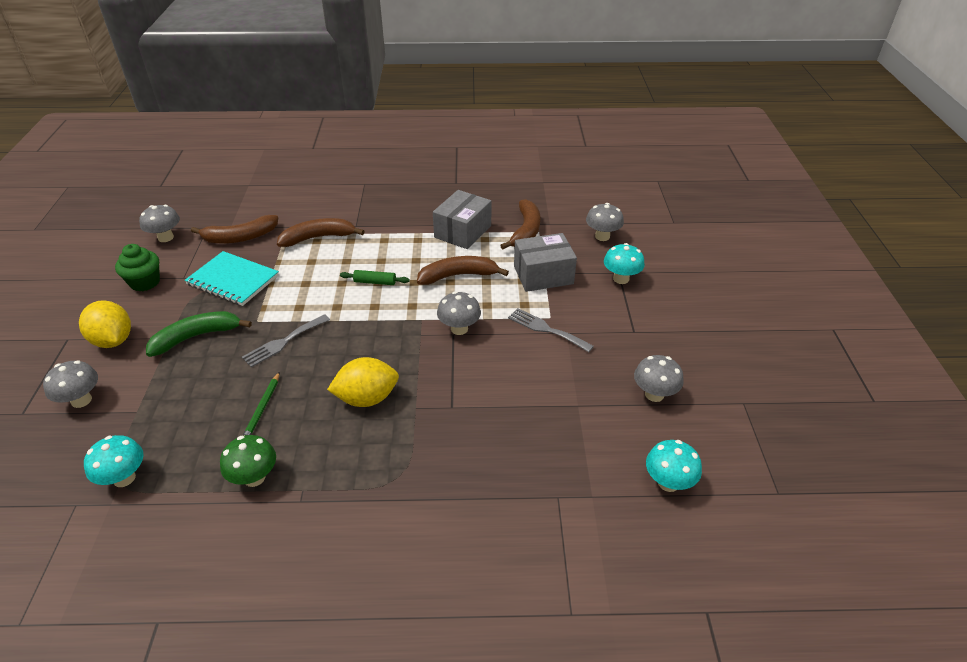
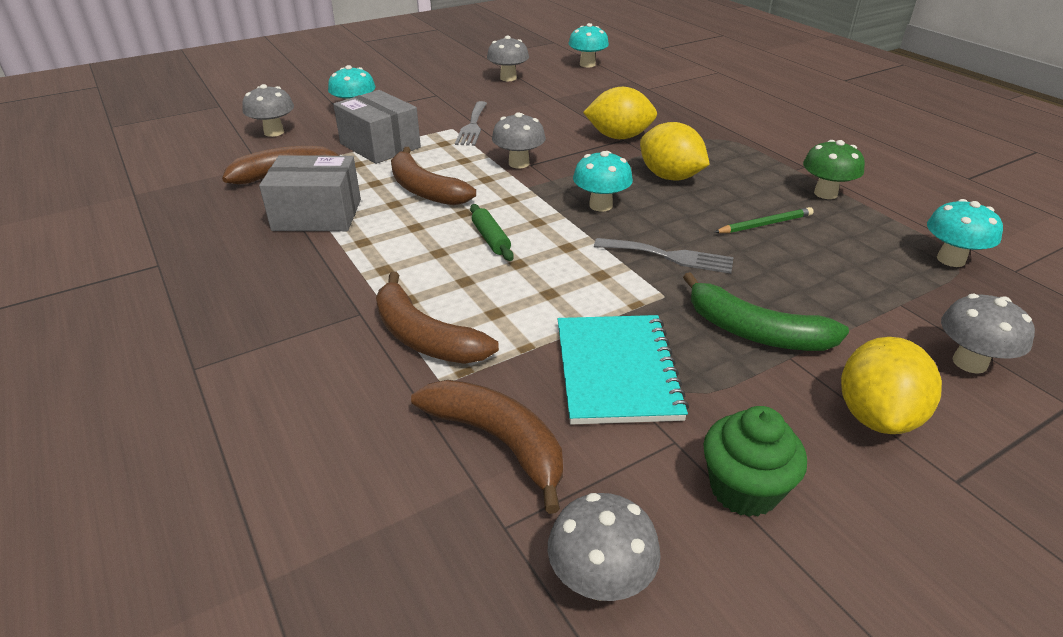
camera: 120 degrees left, 5 degrees down
(365, 341) = (600, 205): none -> turquoise mushroom
(458, 406) = (619, 137): none -> yellow lemon

